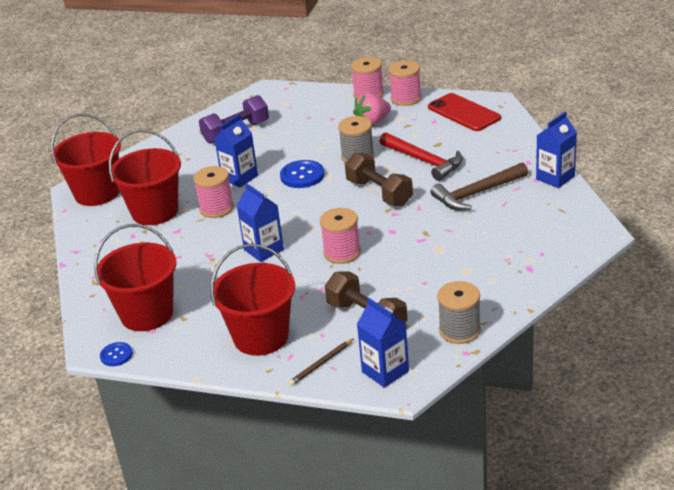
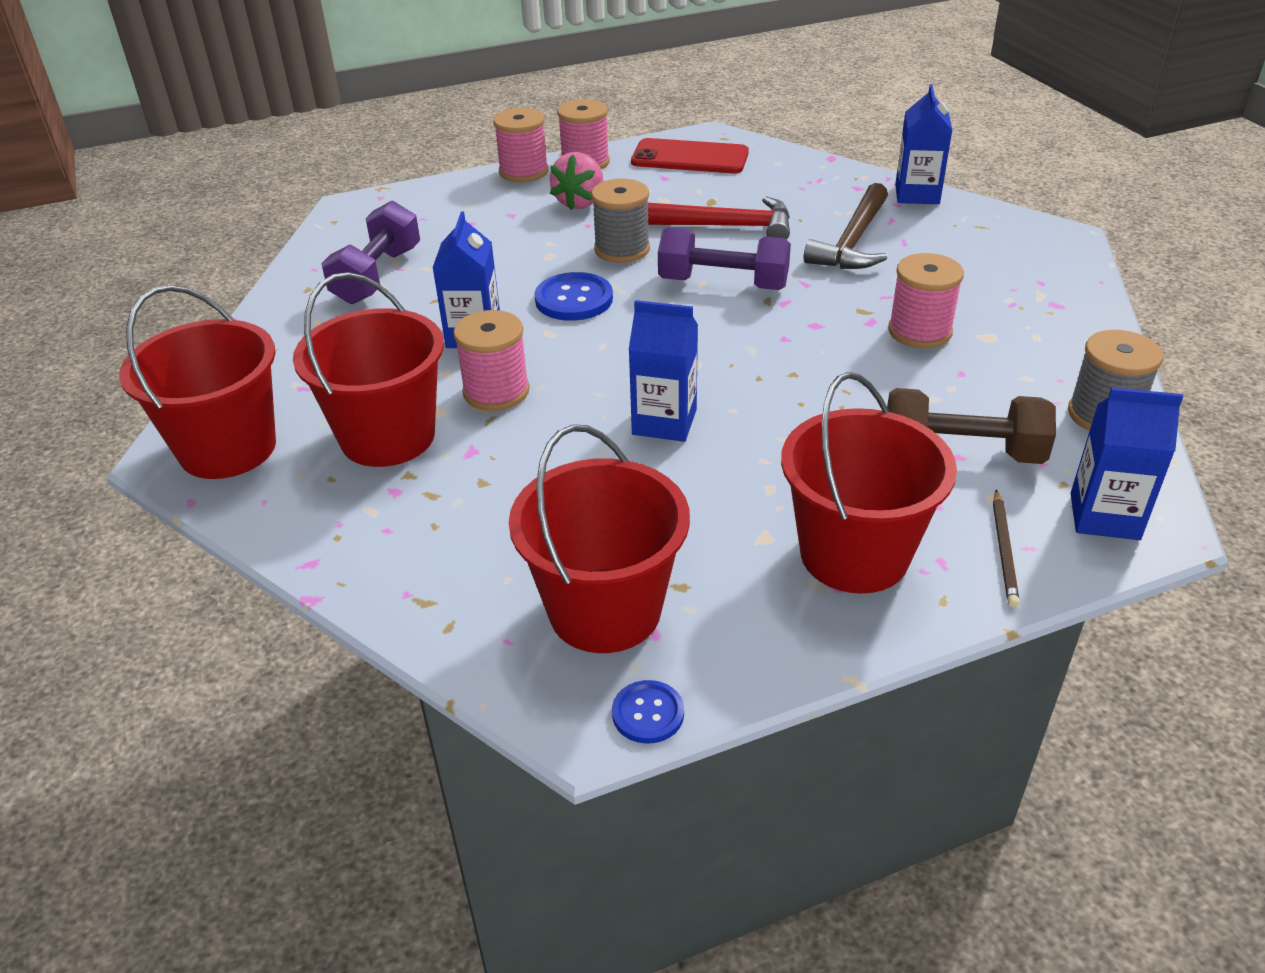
camera: 40 degrees left, 5 degrees up
(342, 253) = (790, 379): pink spool -> pink spool (919, 331)
(379, 193) = (723, 284): brown dumbbell -> purple dumbbell

